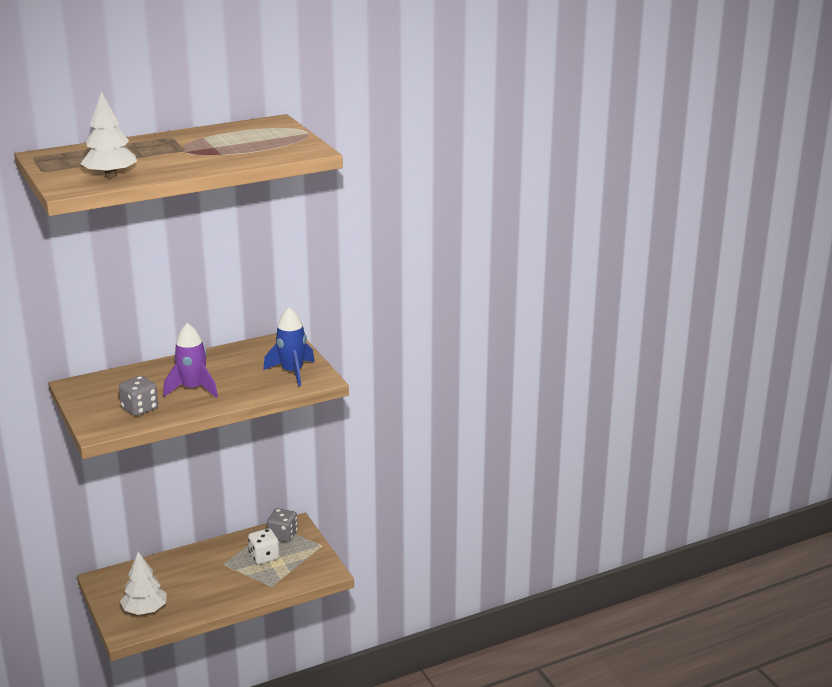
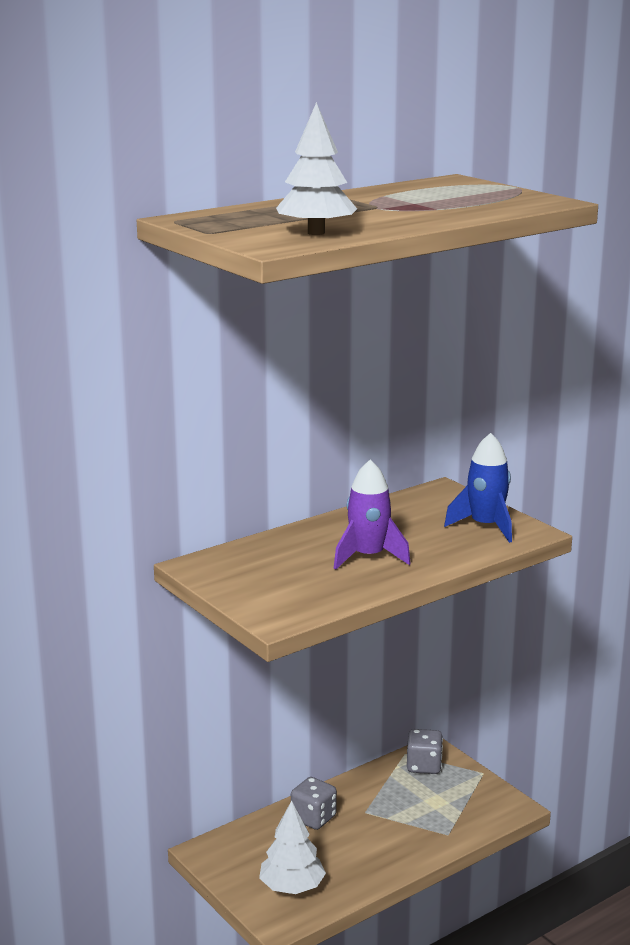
camera: 10 degrees left, 5 degrees down
(140, 409) = (314, 587): grey dice -> grey dice (313, 818)
(264, 557) = (415, 796): white dice -> none

